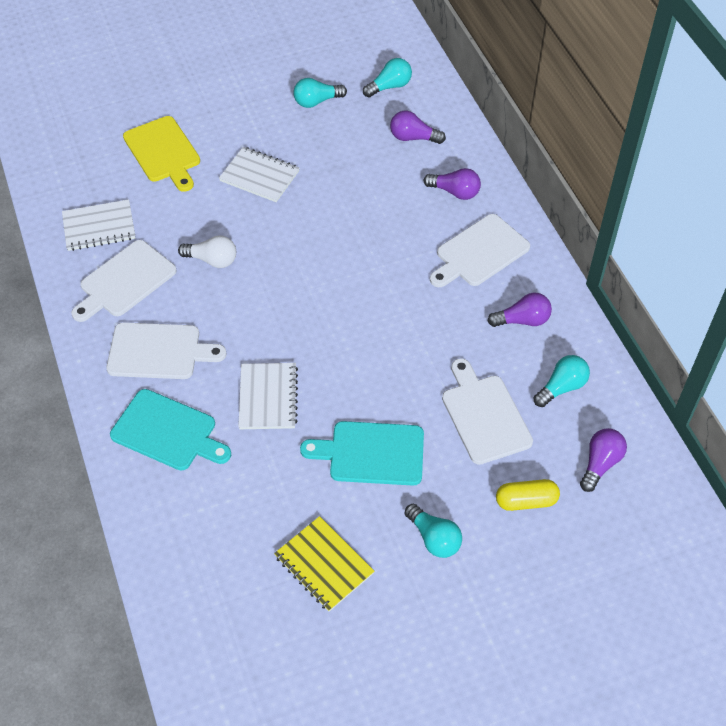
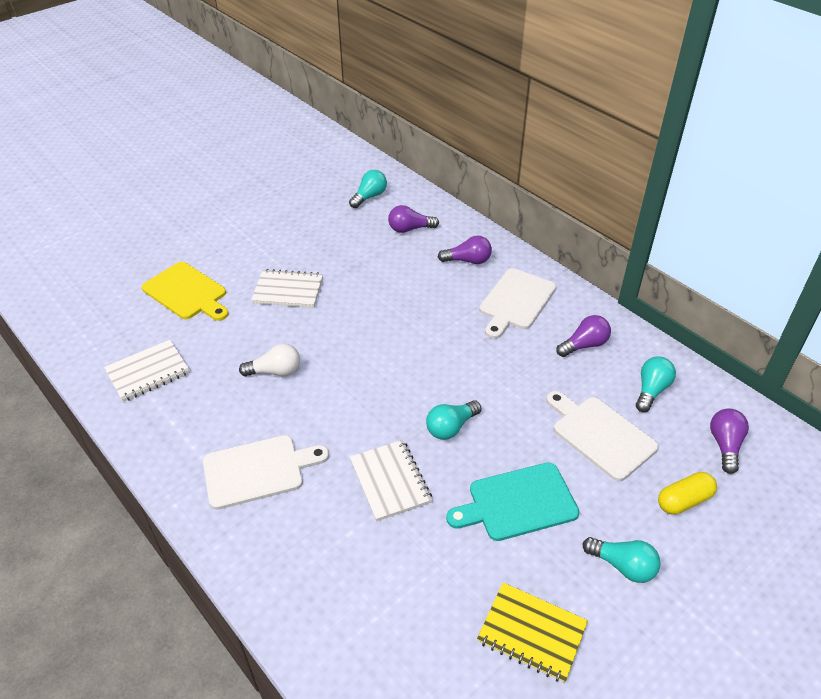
camera: 20 degrees left, 10 degrees down
(124, 281) = (194, 414): white cutting board -> none
(167, 432) = (302, 548): turquoise cutting board -> none
(317, 101) = (312, 221): turquoise light bulb -> turquoise light bulb (451, 427)

